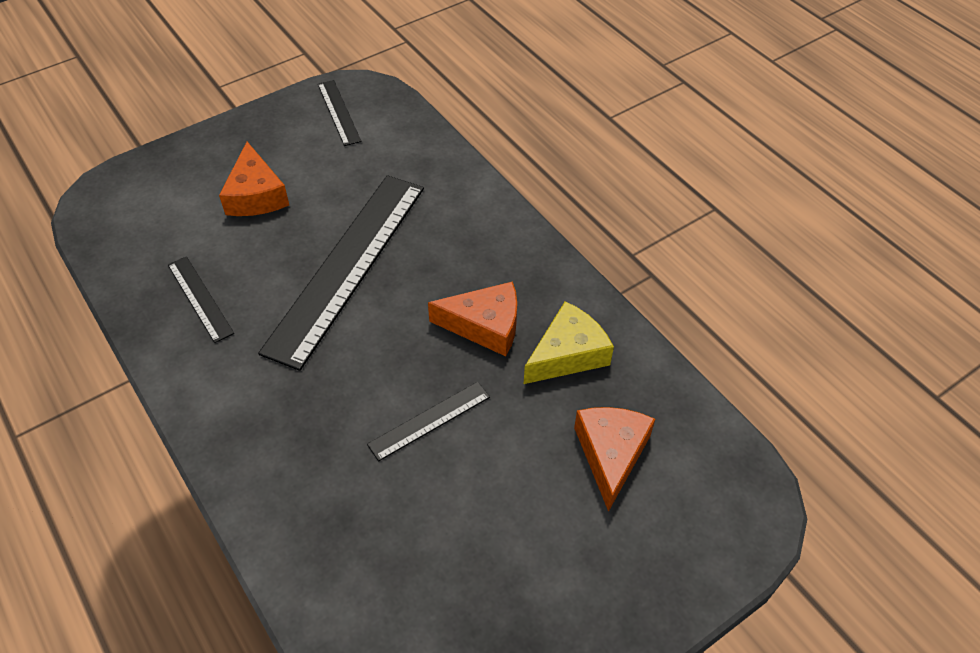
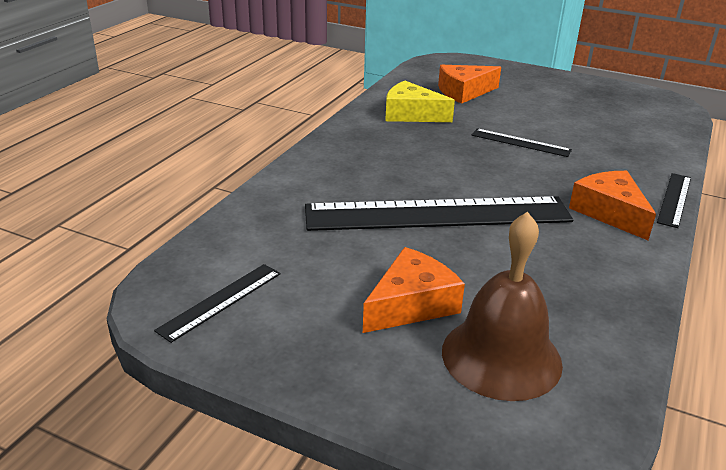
camera: 120 degrees left, 20 degrees down
(172, 212) = (501, 356): none -> brown bell
(200, 298) = (570, 278): black ruler -> black ruler (674, 199)
(485, 326) = (423, 143): orange cheese -> orange cheese (610, 212)

